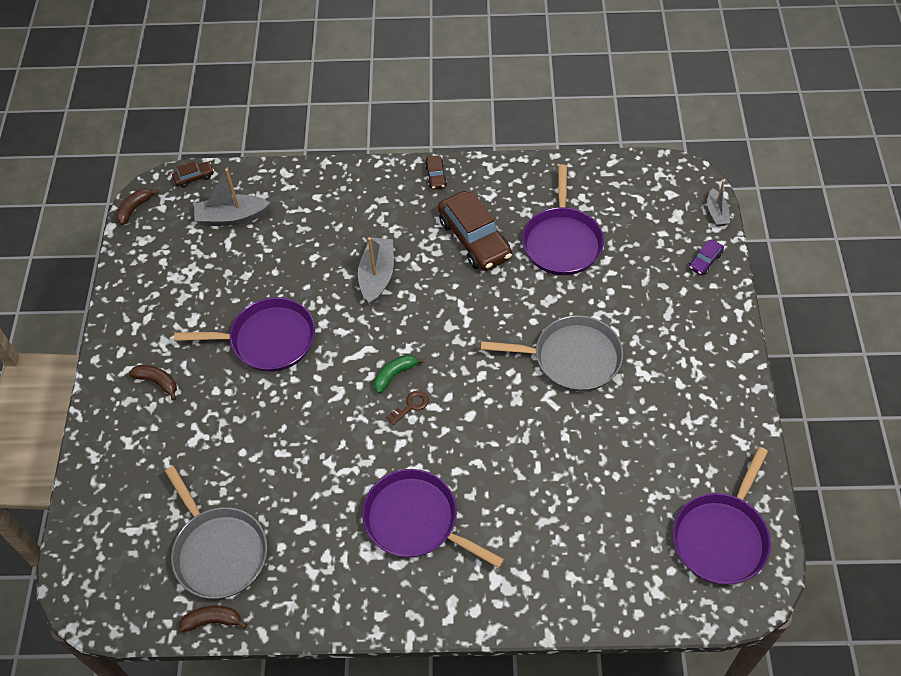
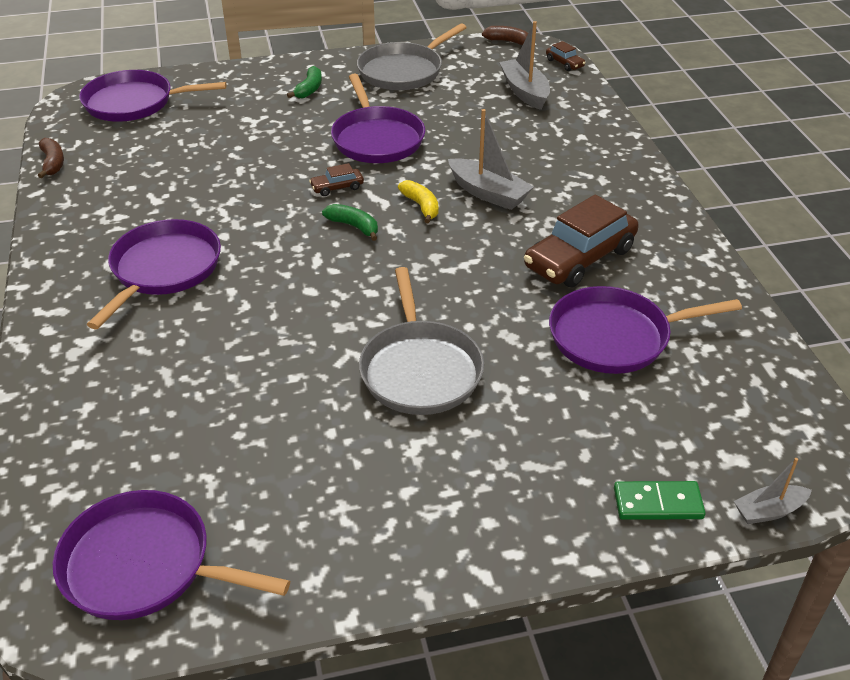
camera: 75 degrees right, 15 degrees down
(119, 544) = (134, 103): none -> purple pan
(157, 382) = (309, 89): brown banana -> green banana
(219, 552) = (126, 154): grey pan -> grey pan (403, 71)
(377, 276) = (488, 193): grey boat -> grey boat turned 45 degrees clockwise
(381, 324) = (421, 206): none -> yellow banana
(411, 406) = (314, 244): brown key -> none
(436, 176) = (663, 213): brown car -> brown car (337, 187)
(705, 261) = (658, 503): purple car -> green domino

